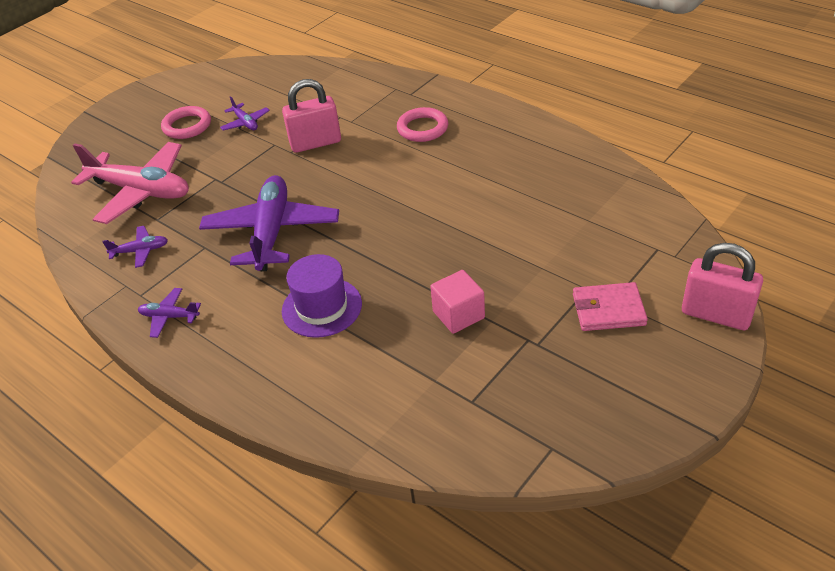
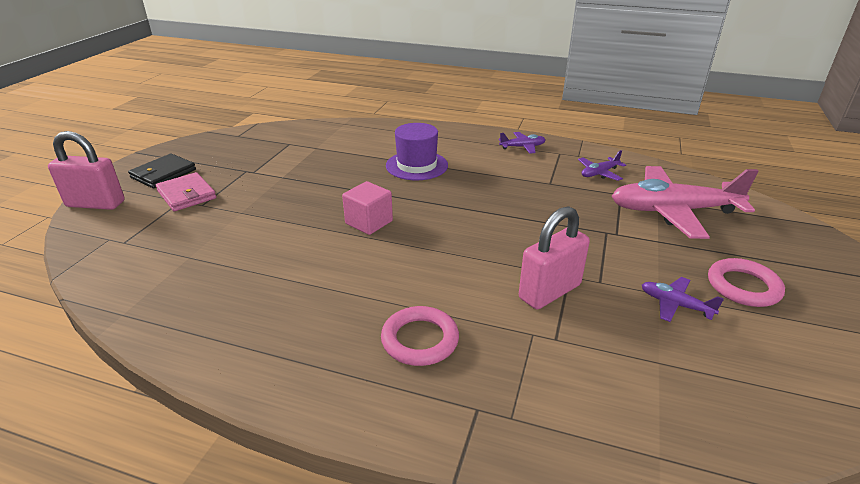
camera: 155 degrees right, 10 degrees down
(272, 232) = (503, 200): purple plane -> none
(458, 315) = (309, 176): pink cube -> pink cube (369, 222)
(608, 309) = (186, 195): pink wallet -> pink wallet turned 75 degrees clockwise
(650, 361) = (163, 174): none -> black wallet

